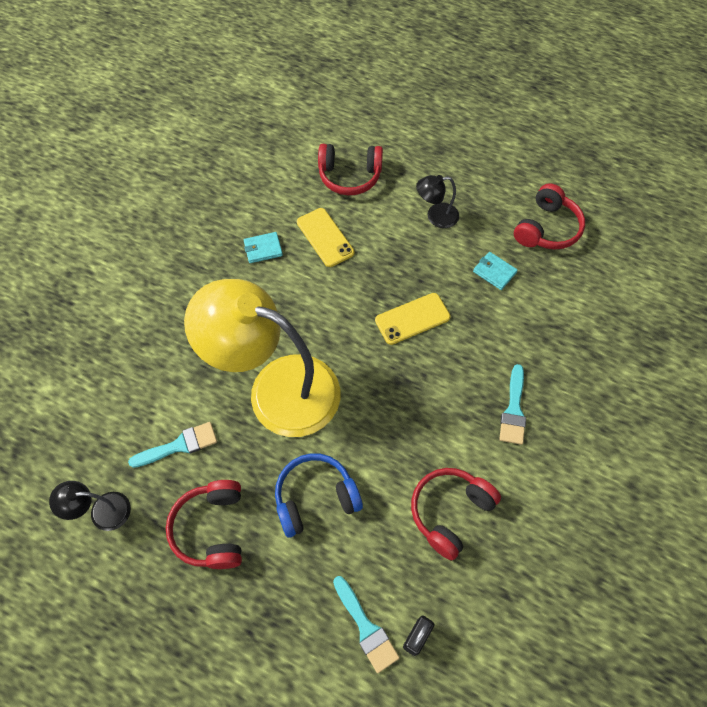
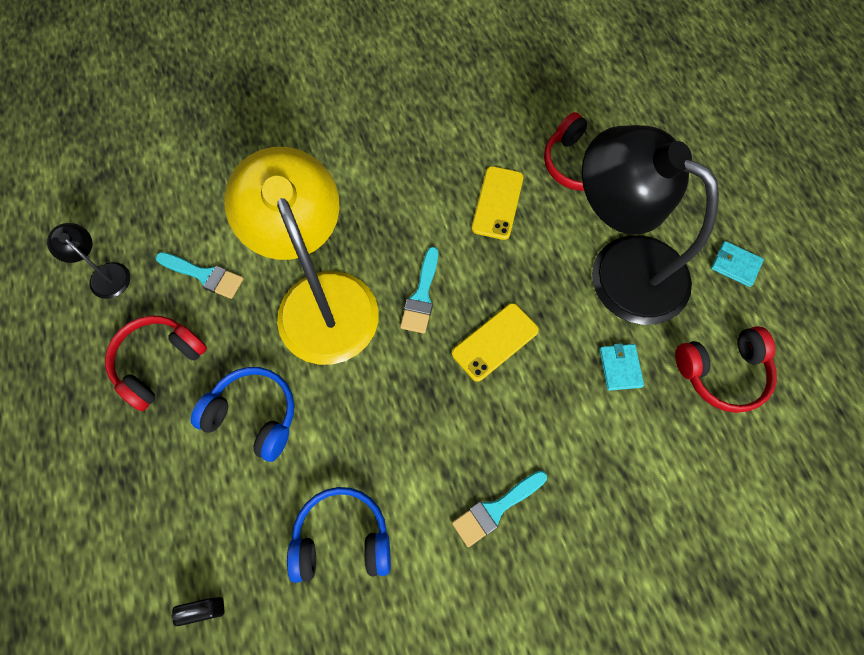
camera: 45 degrees right, 5 degrees up
(263, 249) = (435, 169): turquoise wallet -> turquoise wallet (735, 265)
(366, 628) = (178, 559): turquoise brush -> turquoise brush (421, 296)
(412, 319) = (495, 342): yellow phone -> yellow phone turned 60 degrees counterclockwise
(436, 216) = (620, 267): black lamp -> black lamp, size x2.46
(450, 512) = (342, 539): red headphones -> blue headphones

